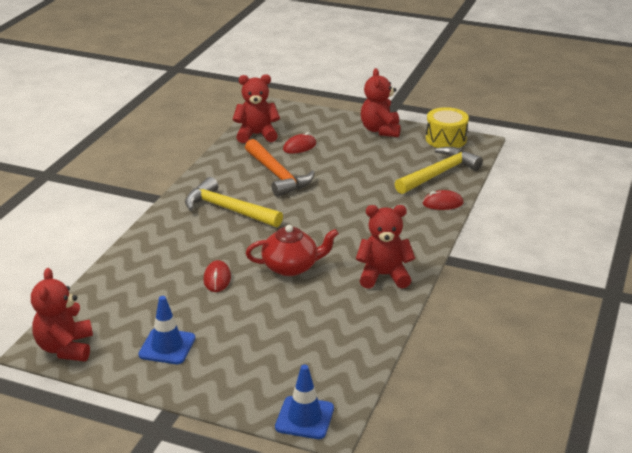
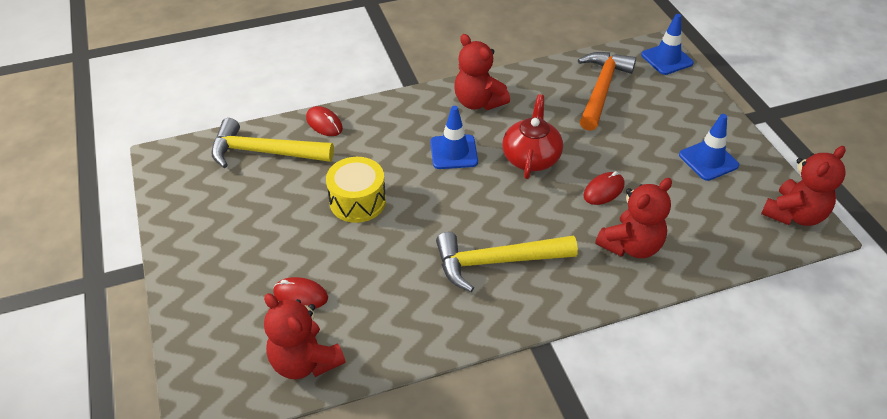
camera: 130 degrees left, 15 degrees up
(228, 209) = (497, 262): yellow hammer -> yellow hammer turned 90 degrees clockwise
(277, 175) = (387, 270): orange hammer -> orange hammer (601, 89)
(291, 267) = (531, 157): red teapot -> red teapot turned 60 degrees clockwise
(342, 239) = (453, 152): none -> blue traffic cone
(380, 130) = (192, 248): red teddy bear -> red teddy bear (631, 246)
(446, 139) = (174, 184): yellow drum -> yellow drum (357, 201)

